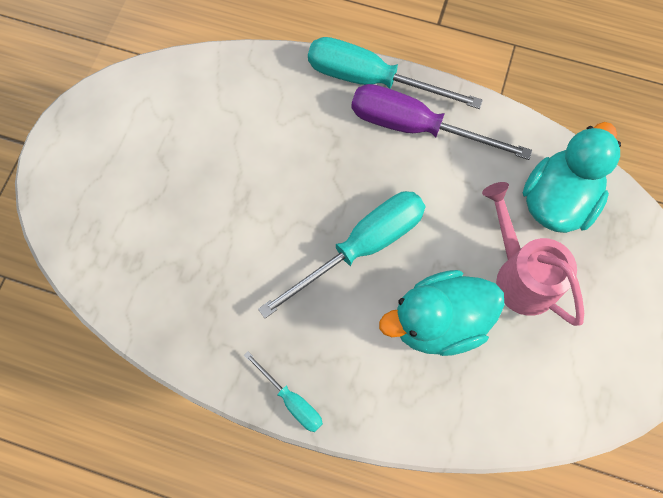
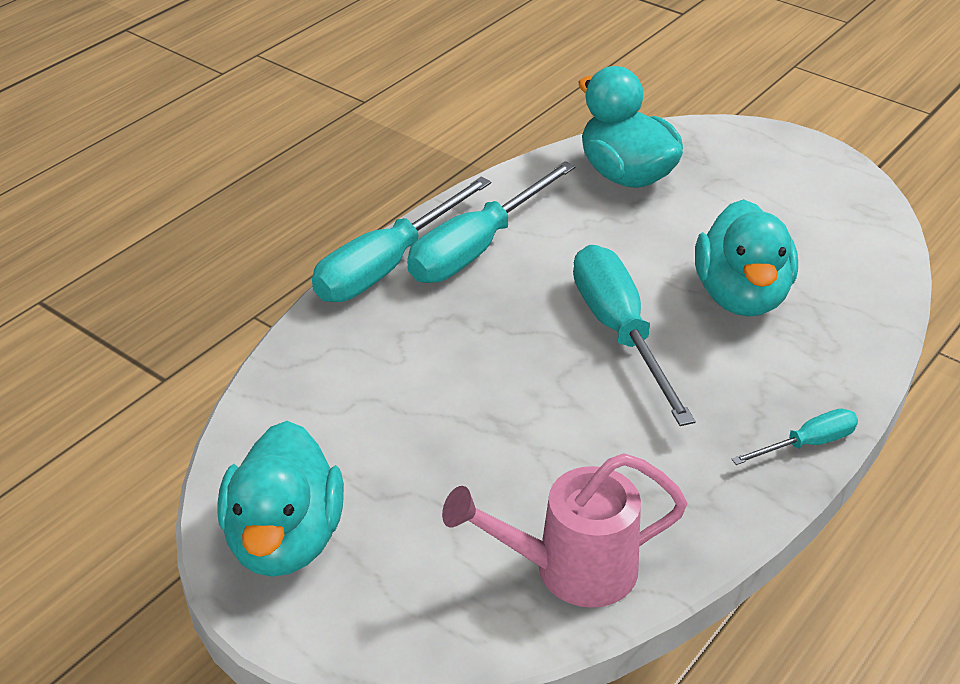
camera: 70 degrees left, 30 degrees down
(111, 120) = (285, 540): none -> turquoise duck
(416, 127) = (476, 248): purple screwdriver -> turquoise screwdriver
(520, 275) = (705, 223): pink watering can -> pink watering can (571, 569)

